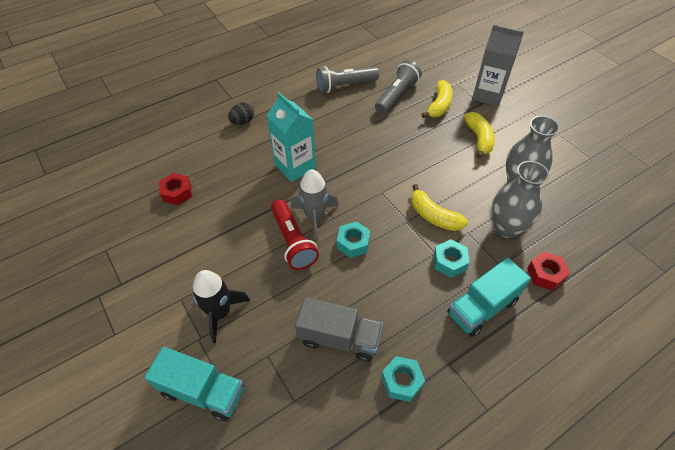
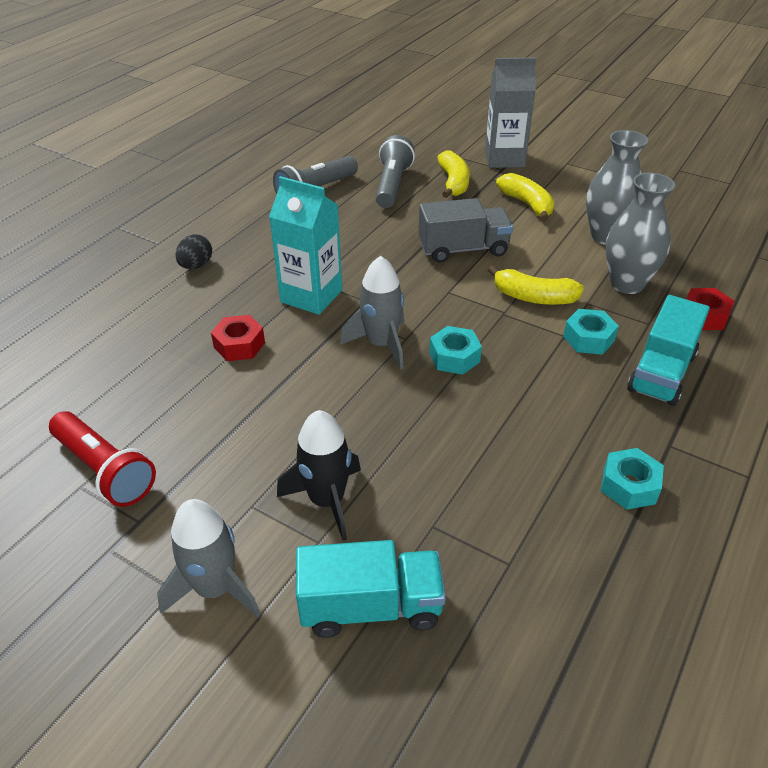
camera: 25 degrees left, 10 degrees down
(133, 342) = (215, 588): none -> grey rocket
(177, 193) = (152, 377): red nut -> red nut (239, 345)
(293, 241) = (371, 381): red flashlight -> red flashlight (105, 470)
(339, 338) = (516, 468): grey truck -> grey truck (463, 249)

